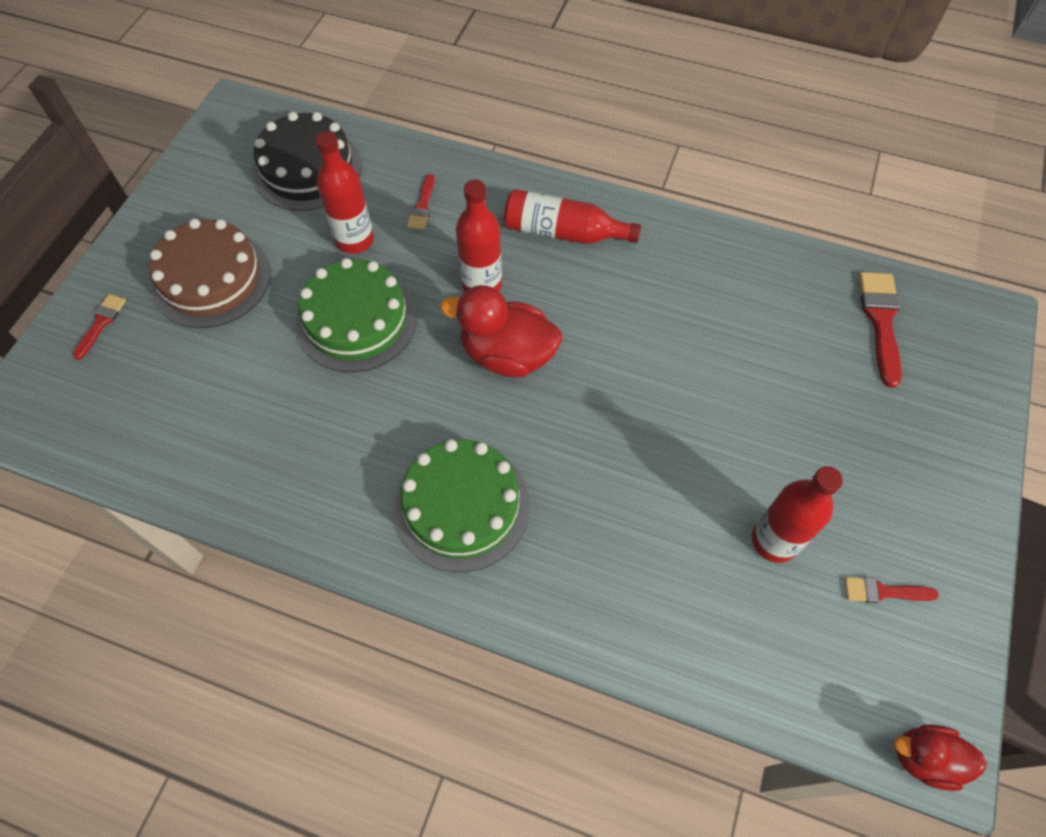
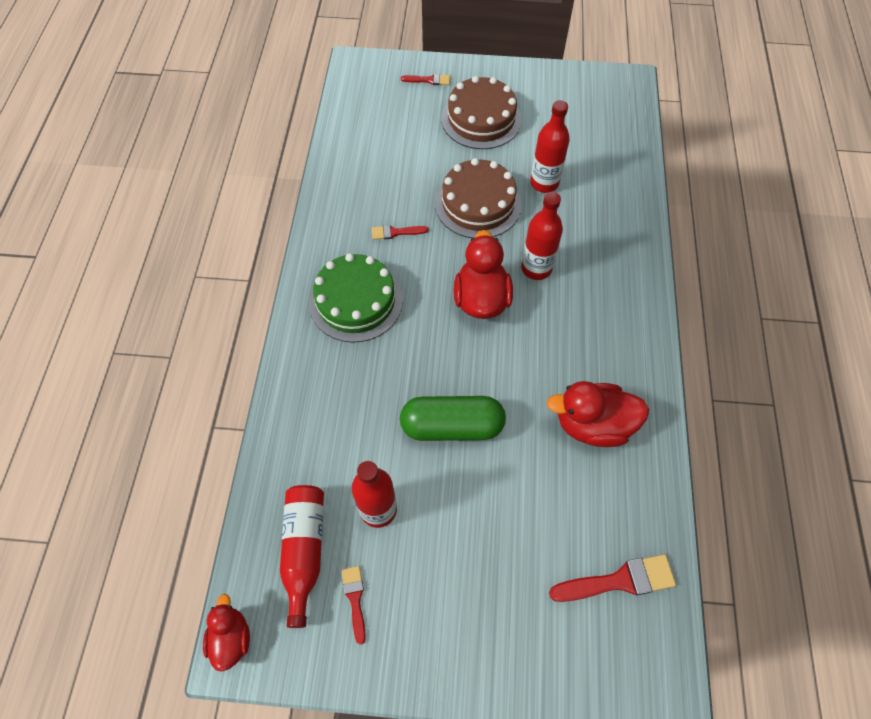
camera: 75 degrees right, 0 degrees up
(307, 169) = (595, 138): black cake -> none
(356, 320) = (478, 203): green cake -> brown cake
(422, 206) = (592, 213): red brush -> red brush (396, 232)
(563, 232) = (609, 310): red bottle -> red bottle (304, 550)
(677, 432) = (452, 426): none -> green capsule
(704, 291) = (592, 425): none -> red duck

